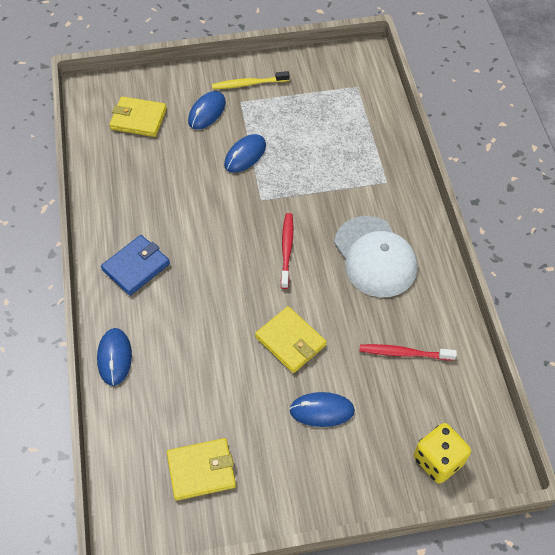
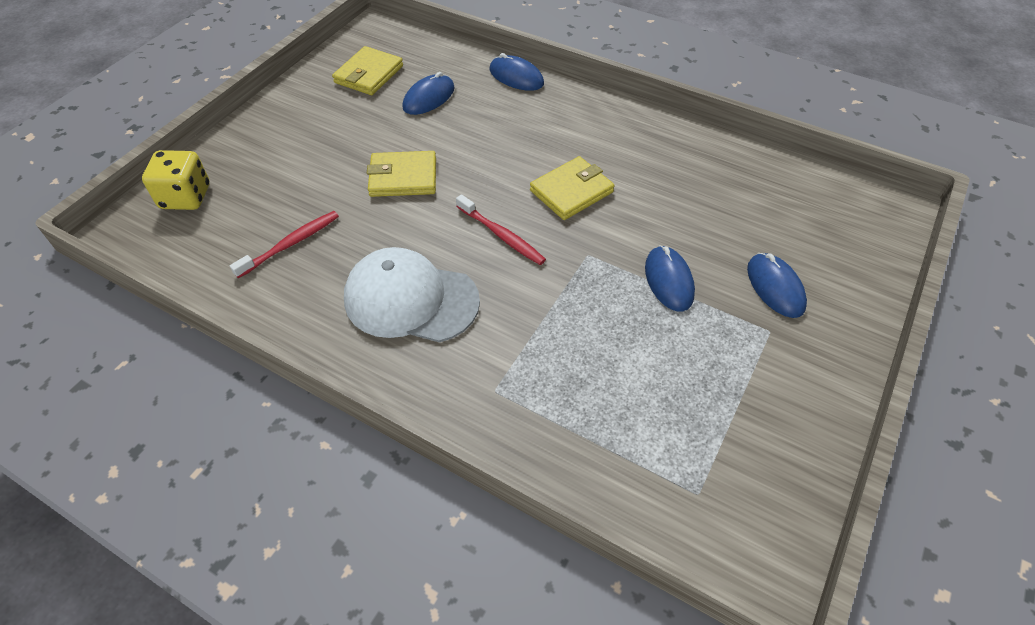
camera: 130 degrees right, 5 degrees down
(136, 267) = (595, 127): blue wallet -> none
(138, 119) = (809, 222): yellow wallet -> yellow wallet (571, 191)
(248, 84) = (801, 360): yellow toothbrush -> none
(322, 410) = (321, 158): blue mouse -> blue mouse (429, 98)

